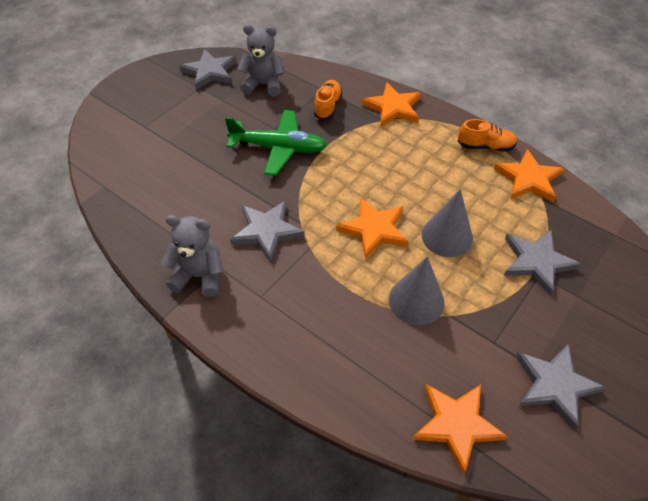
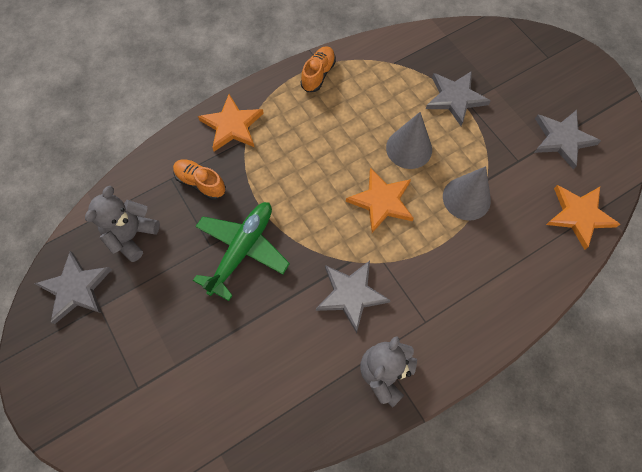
camera: 70 degrees left, 15 degrees up
(528, 179) = (369, 62): orange star -> none

